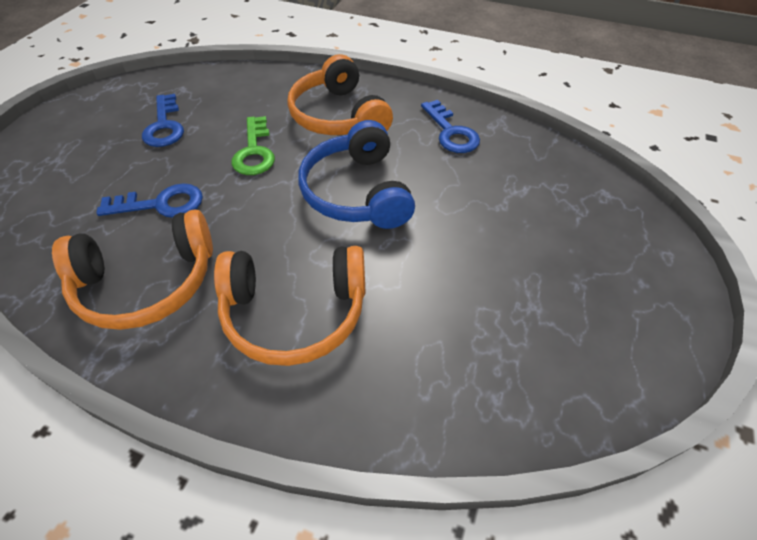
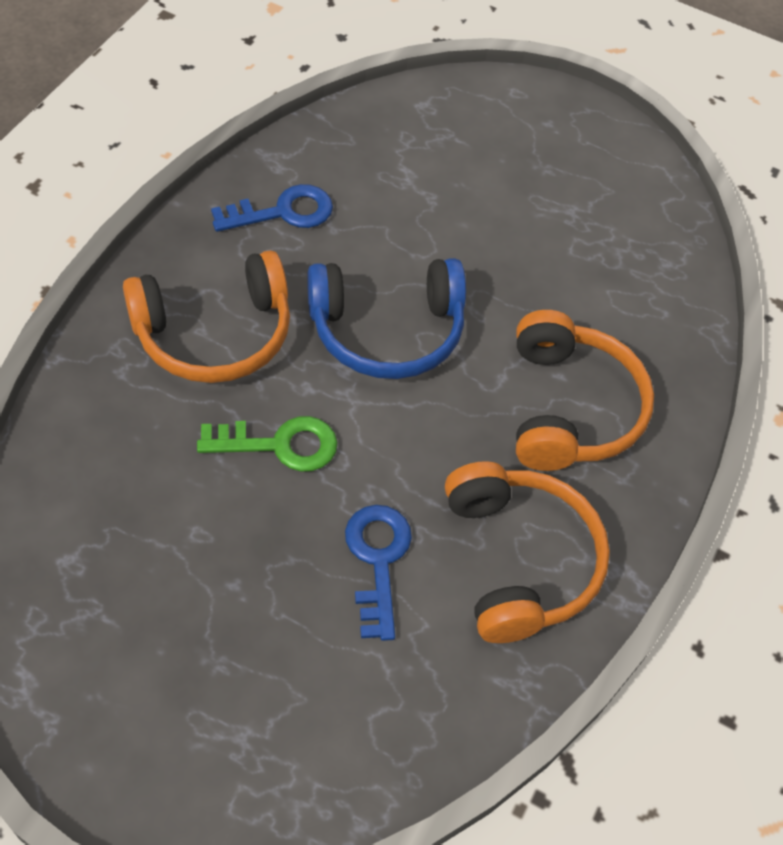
camera: 90 degrees left, 5 degrees up
(164, 126) = (182, 576): blue key -> none

